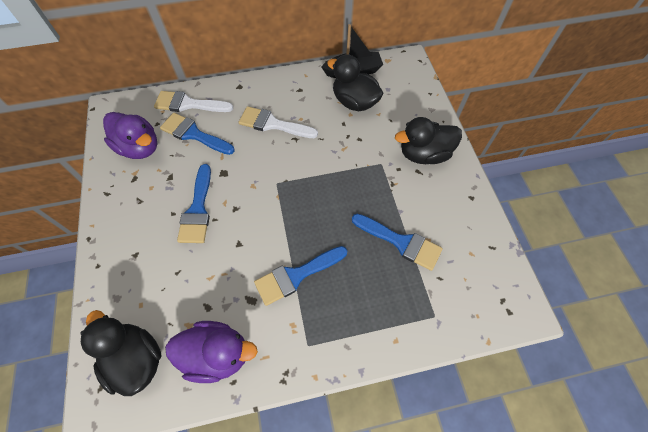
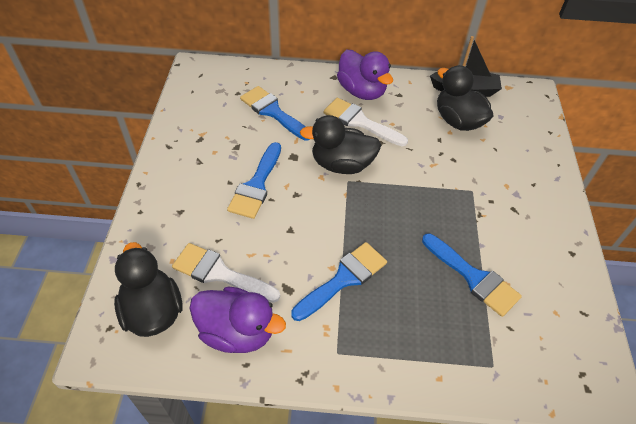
camera: 15 degrees right, 10 degrees down
(140, 148) = (214, 111): purple duck -> purple duck (362, 91)
(188, 104) = (275, 82): white brush -> white brush (219, 273)
(296, 276) = (344, 279): blue brush -> blue brush turned 150 degrees clockwise
(424, 154) = (525, 193): black duck -> black duck (342, 164)

